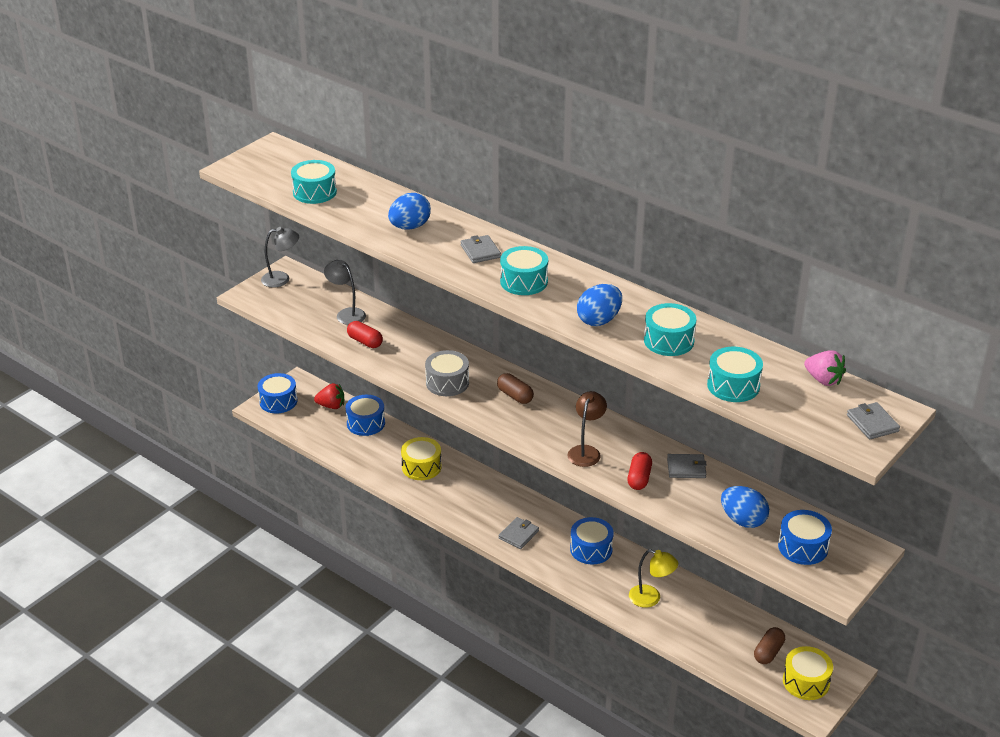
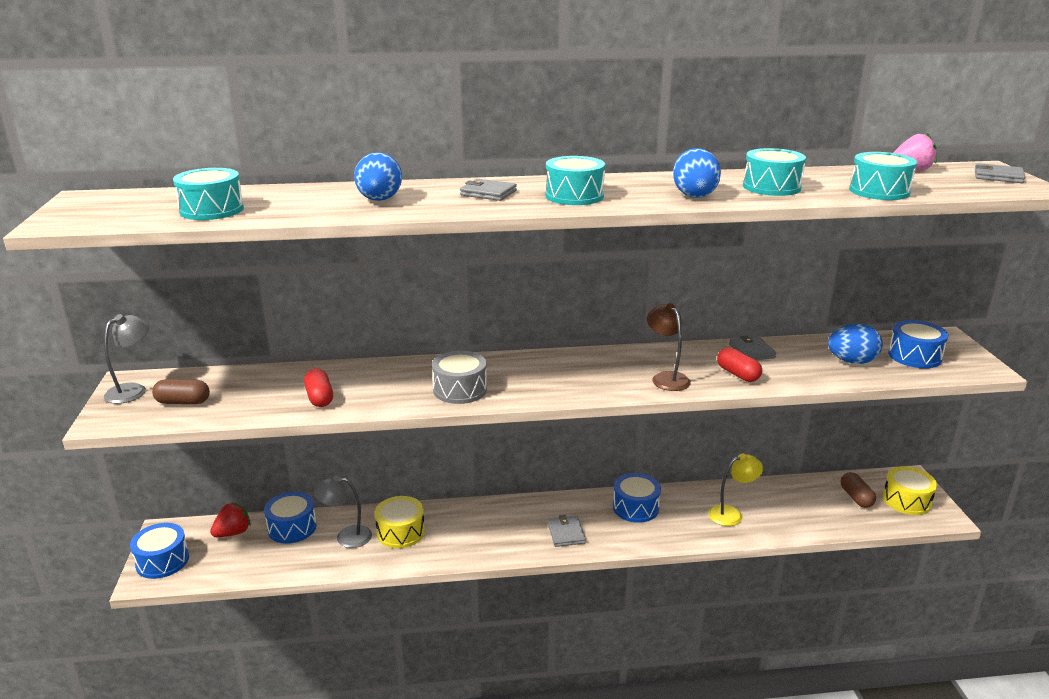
camera: 45 degrees left, 10 degrees down
(346, 314) = (261, 386): grey lamp -> grey lamp (346, 537)
(365, 342) = (319, 397): red capsule -> red capsule turned 75 degrees clockwise
(515, 396) = (537, 370): brown capsule -> brown capsule (183, 402)
(686, 468) = (751, 351): grey wallet -> grey wallet turned 60 degrees counterclockwise

